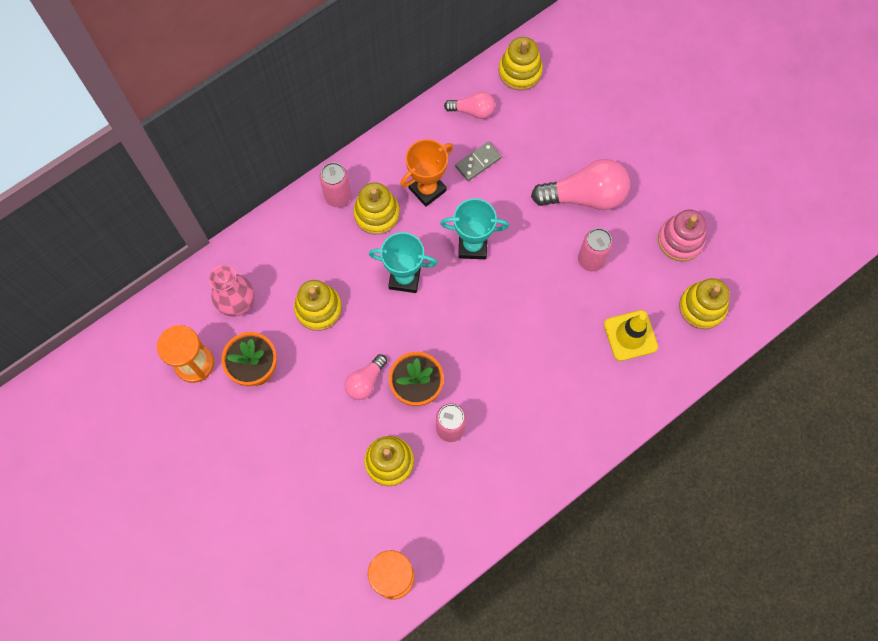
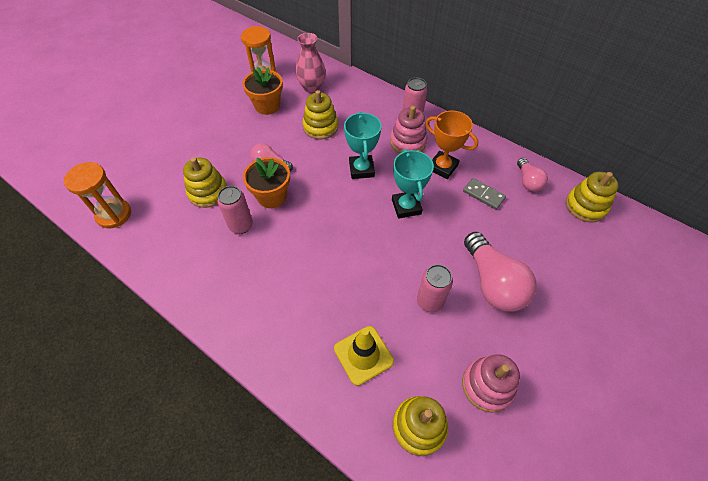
camera: 75 degrees right, 15 degrees down
(376, 214) = (408, 142): yellow stacking toy -> pink stacking toy

